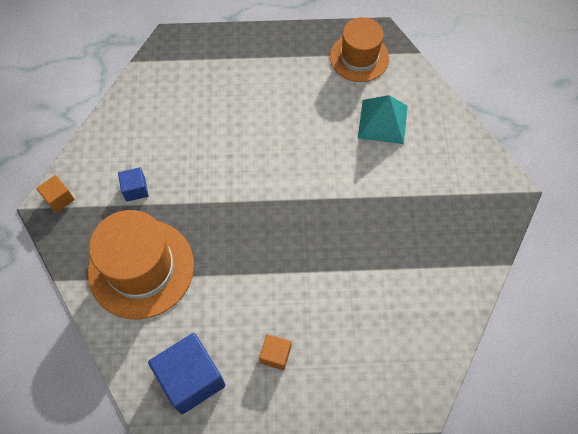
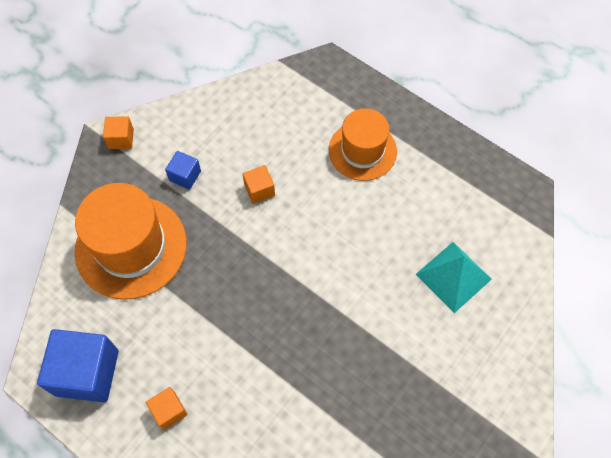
camera: 40 degrees right, 0 degrees up
(201, 160) = (259, 190): none -> orange cube
(359, 57) = (486, 199): orange hat -> orange hat (362, 150)

